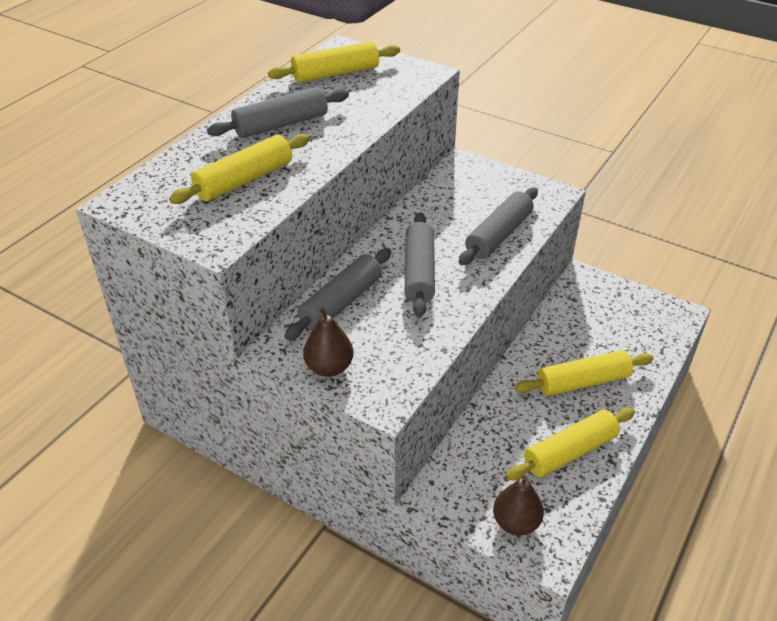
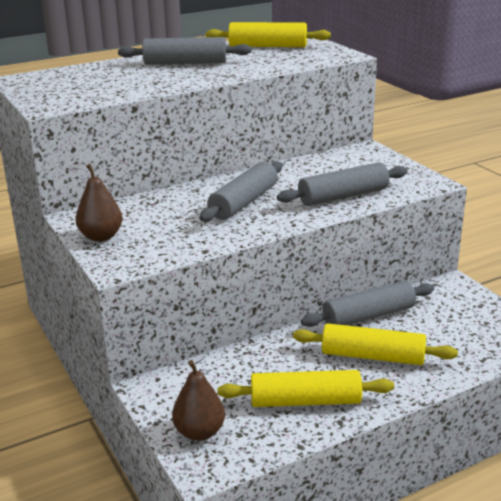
camera: 30 degrees right, 15 degrees down
(244, 180) = (115, 83): yellow rolling pin -> none
(341, 302) = (158, 204): grey rolling pin -> grey rolling pin (368, 316)

